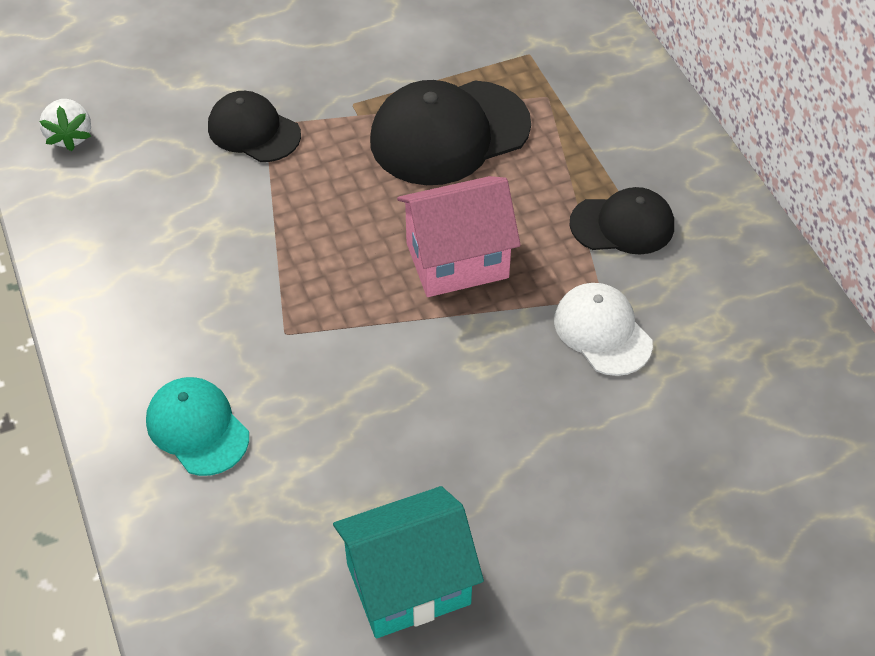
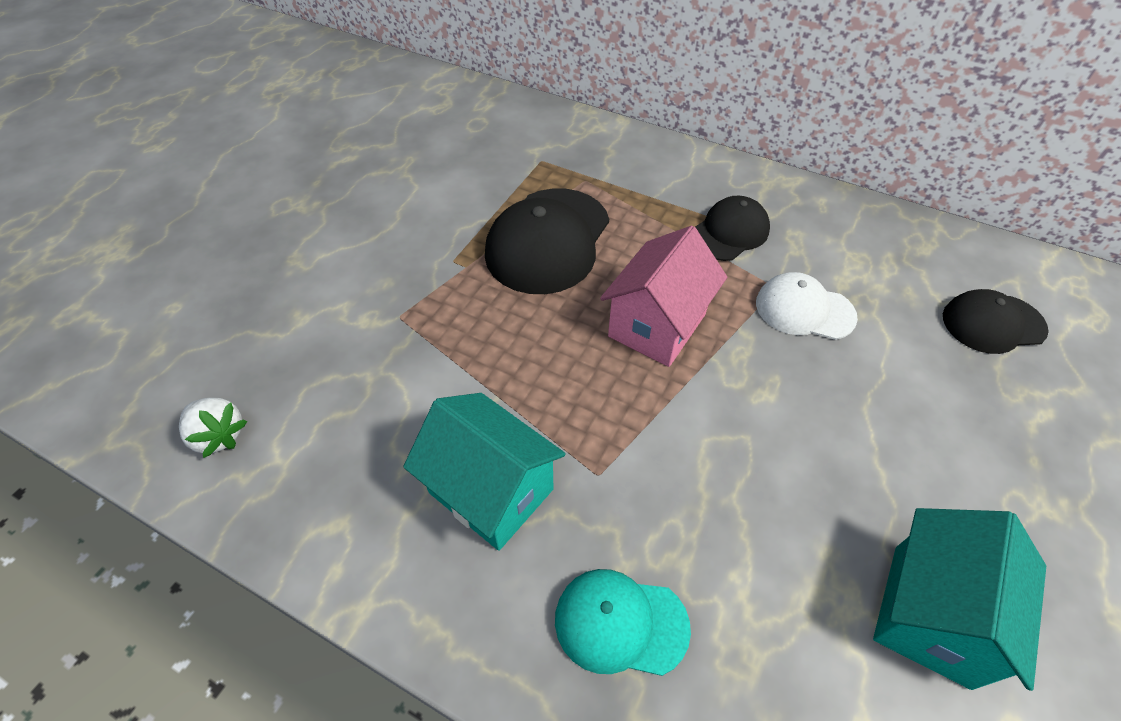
camera: 40 degrees left, 0 degrees up
(202, 292) = (491, 491): none -> turquoise house
(253, 131) = (394, 327): black cap -> black cap (993, 323)

